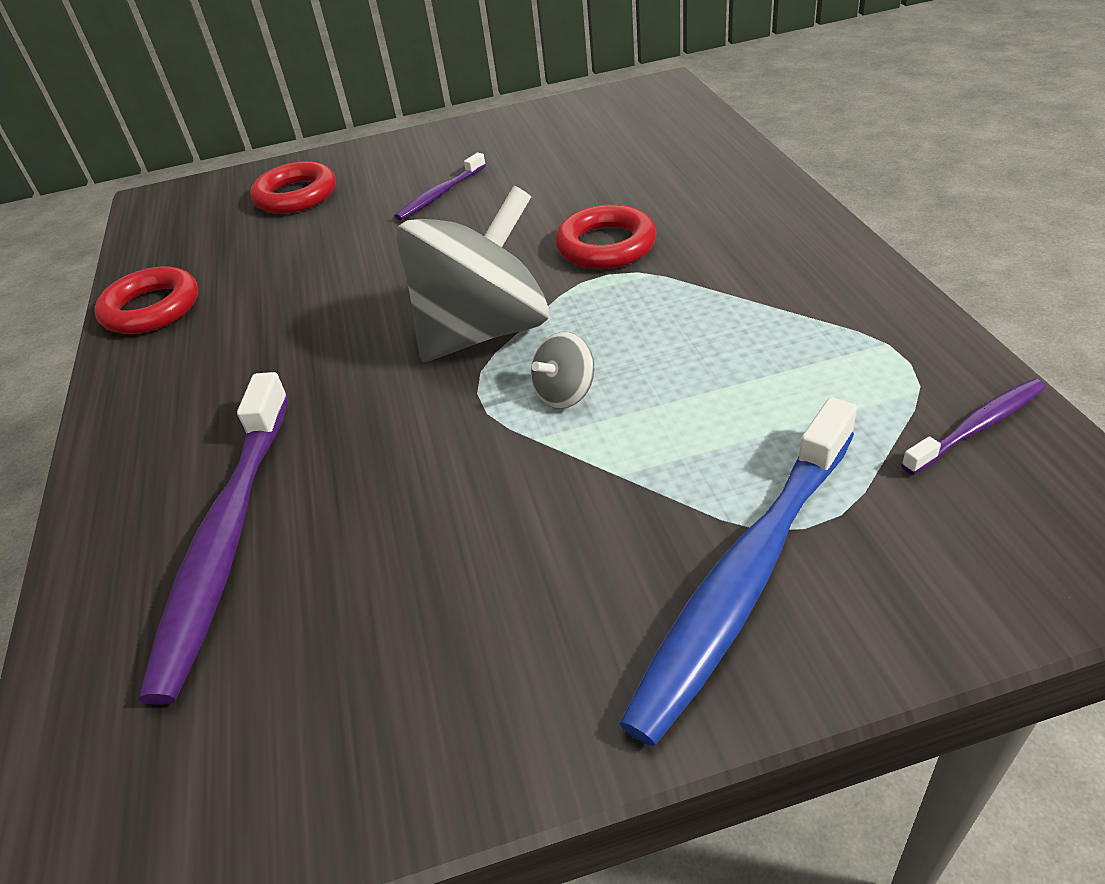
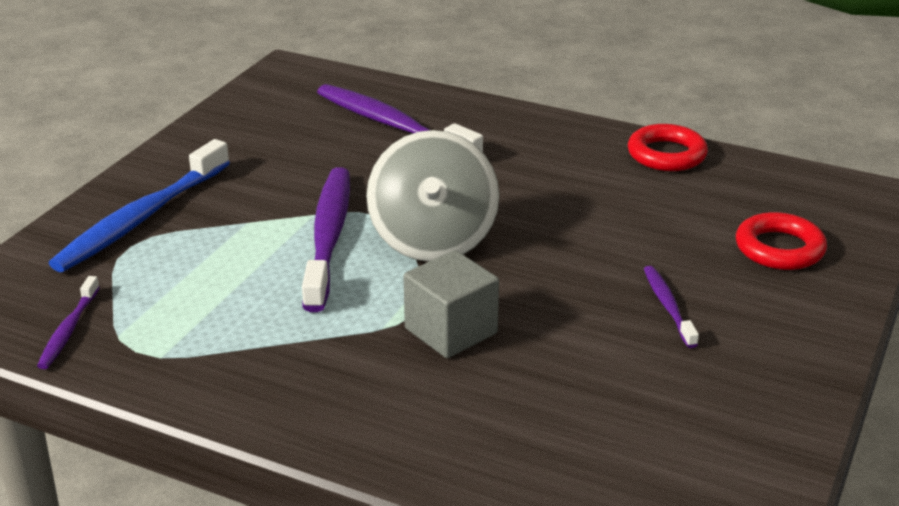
camera: 125 degrees right, 10 degrees down
(565, 393) = (328, 237): grey spinning top -> purple toothbrush
(606, 245) = (451, 331): red ring -> grey cube
(746, 575) = (141, 218): blue toothbrush -> blue toothbrush turned 135 degrees counterclockwise

